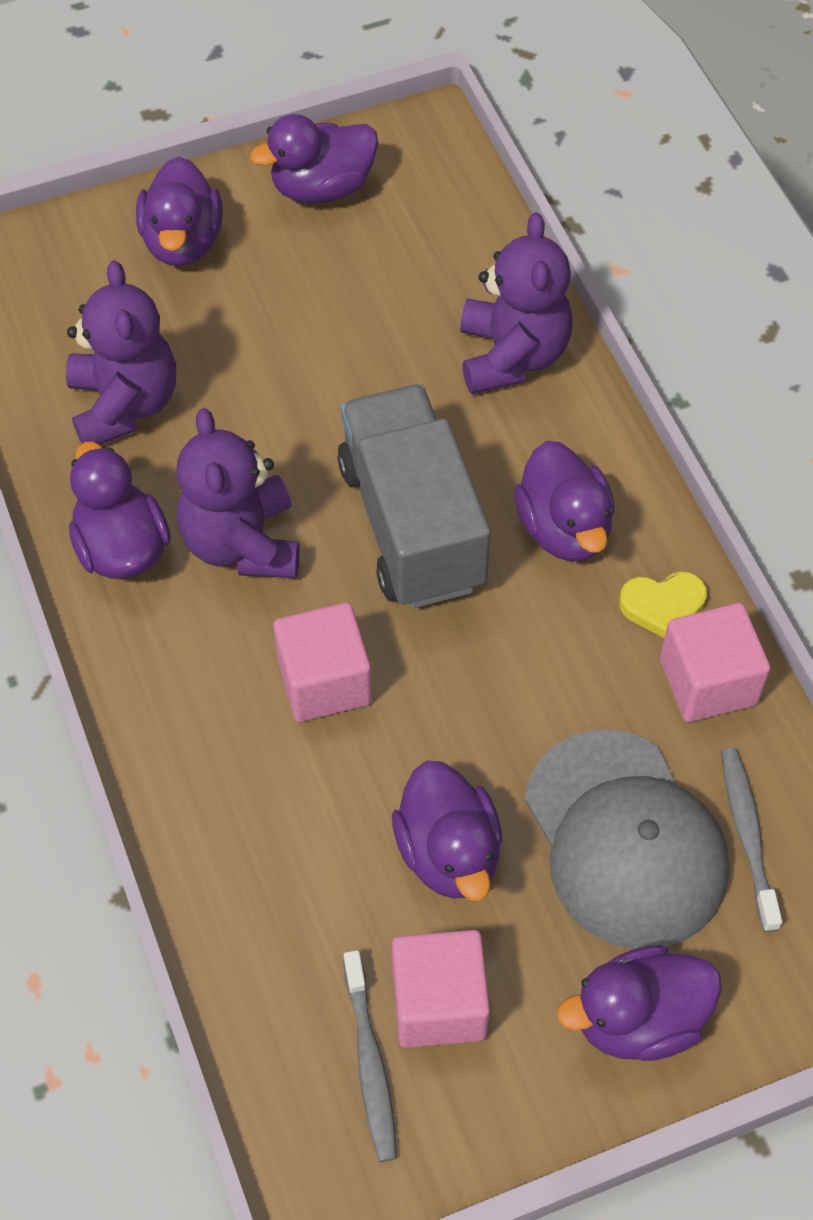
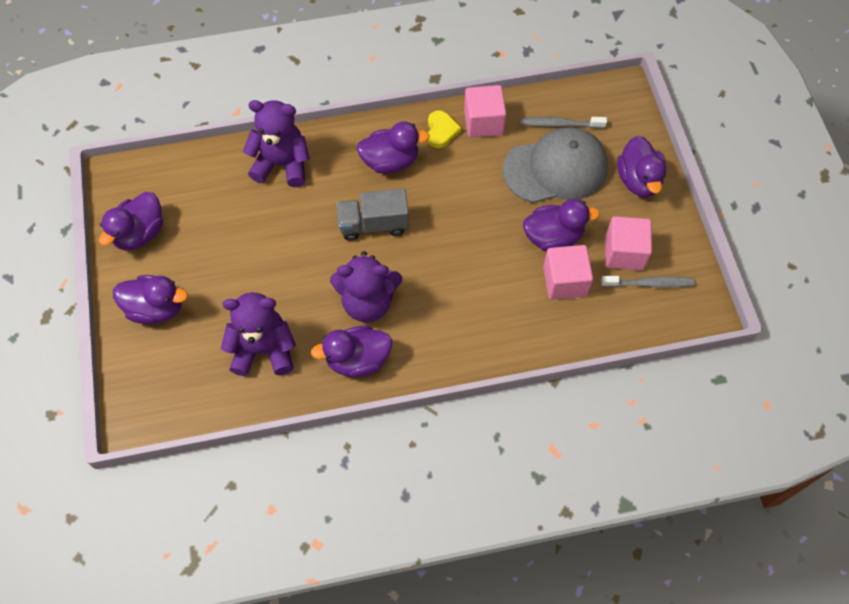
camera: 80 degrees left, 5 degrees up
(322, 188) = (140, 233): purple duck -> purple duck turned 45 degrees clockwise
(324, 681) = (455, 275): pink cube -> pink cube (564, 281)
(412, 525) = (374, 224): grey truck -> grey truck, size x0.64

